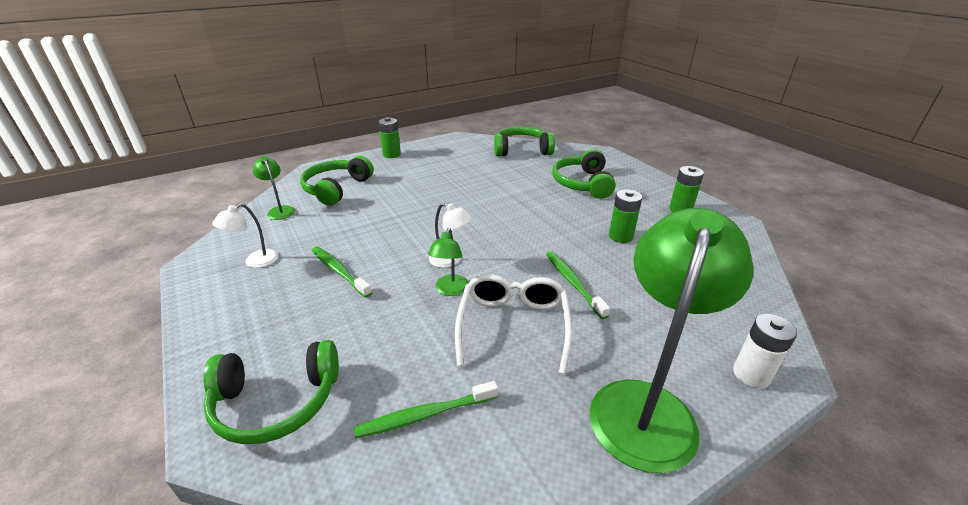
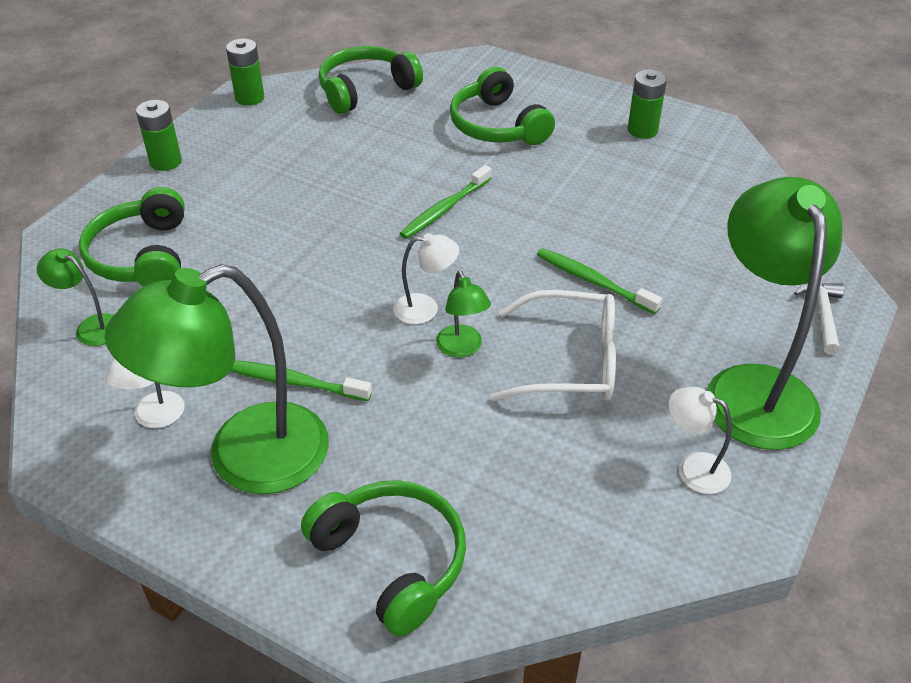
camera: 30 degrees left, 10 degrees up
(271, 300) = (245, 458): none -> green lamp
(276, 402) = (392, 560): green headphones -> green headphones turned 90 degrees counterclockwise
(425, 415) = (562, 495): green toothbrush -> green toothbrush (445, 209)
(513, 326) = (570, 361): white glasses -> white glasses turned 120 degrees clockwise
(543, 446) = (693, 468): none -> white lamp
(620, 236) = (601, 196): green battery -> green battery (249, 98)
(751, 374) = (822, 315): white battery -> white hammer

